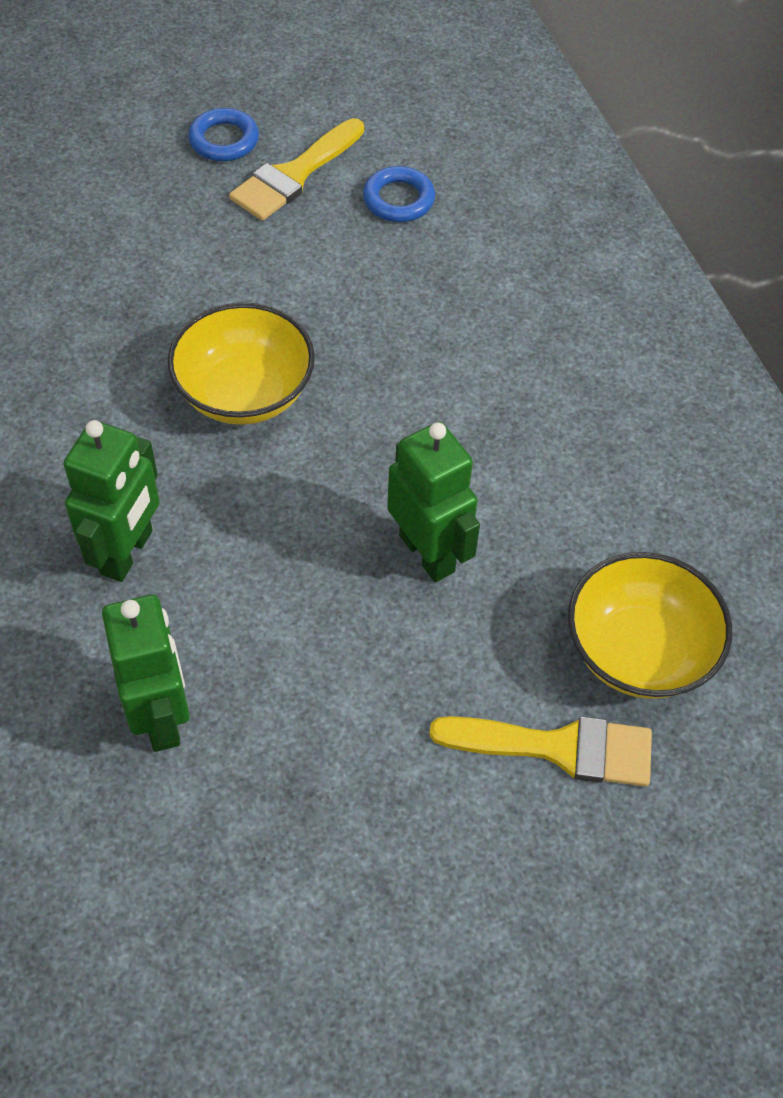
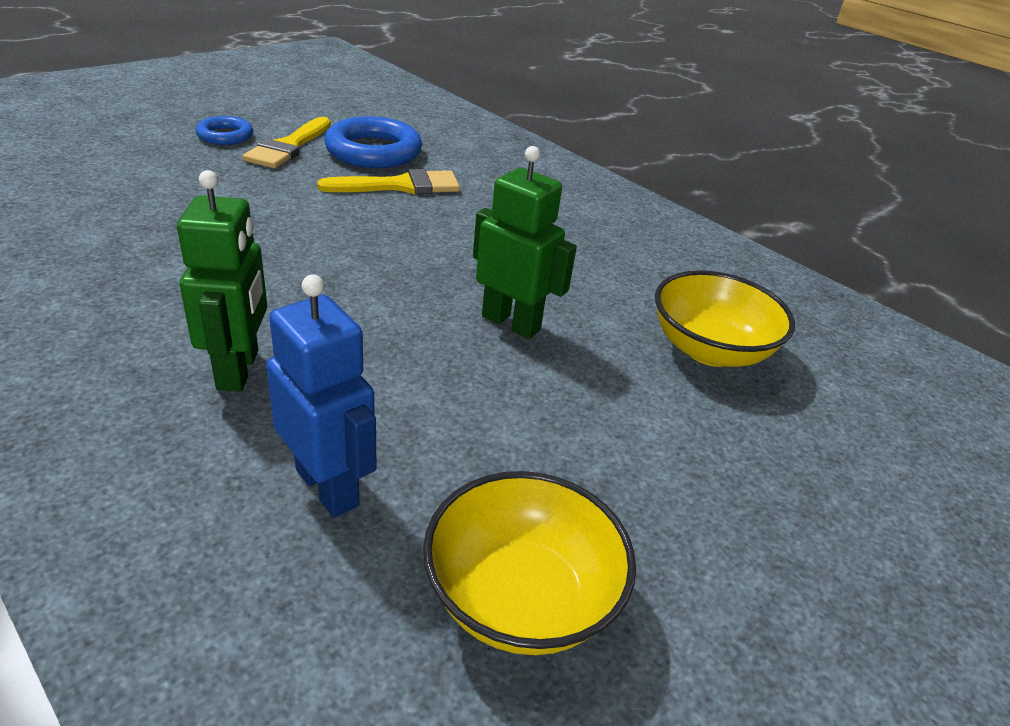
camera: 25 degrees left, 20 degrees down
(161, 717) = (328, 487): green robot -> blue robot
(244, 393) = (305, 256): yellow bowl -> yellow bowl (521, 597)
(398, 199) = (373, 151): blue ring -> blue ring, size x1.78
(558, 748) = (700, 423): yellow brush -> yellow brush (400, 186)

